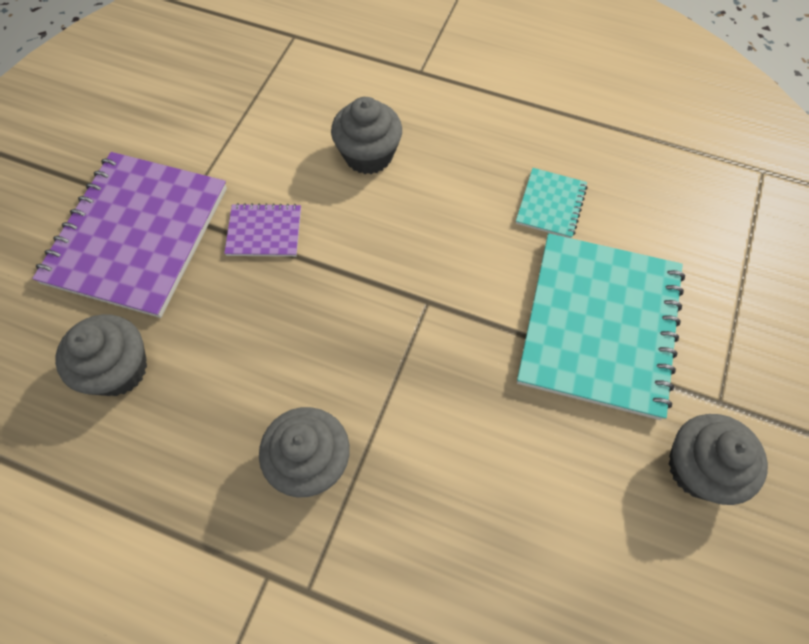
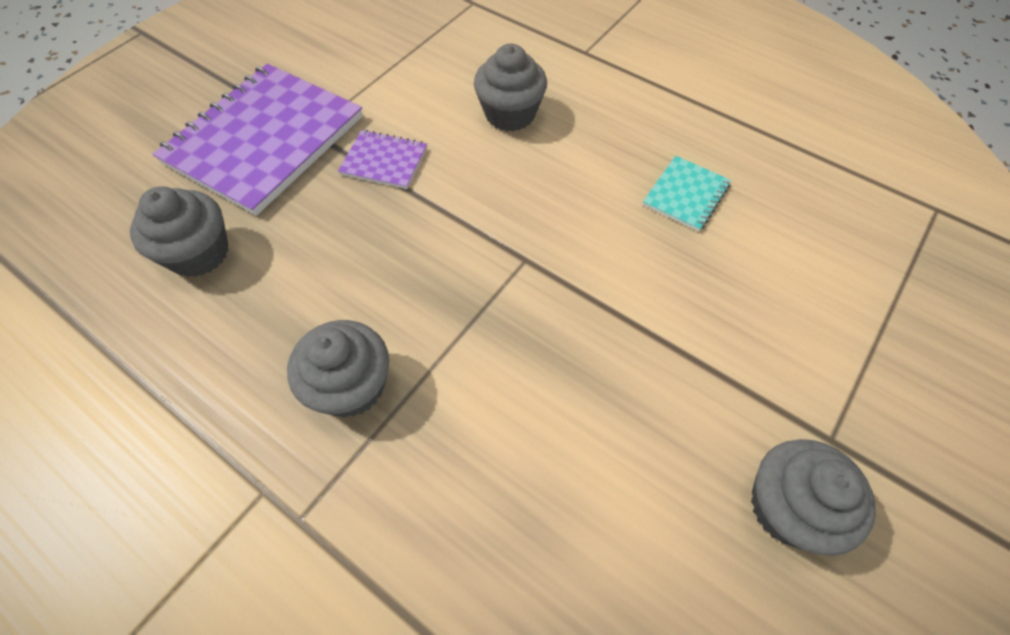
camera: 15 degrees right, 5 degrees down
(599, 325) = (708, 324): turquoise notebook -> none

